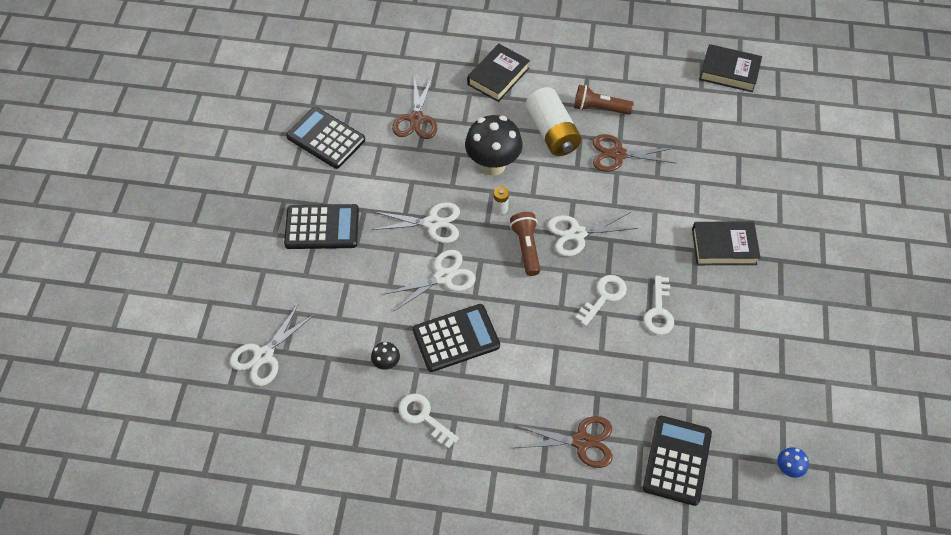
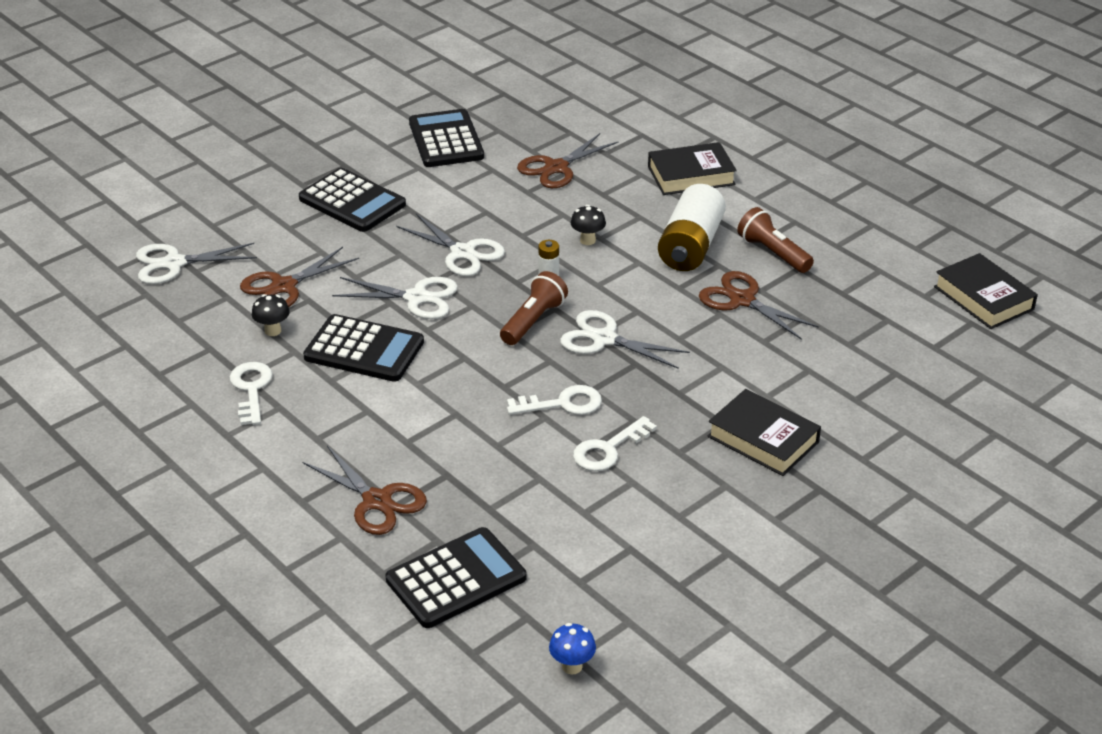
camera: 40 degrees right, 20 degrees down
(355, 324) = (284, 286): none -> brown scissors
(493, 165) = (587, 240): black mushroom -> black mushroom, size x0.45

